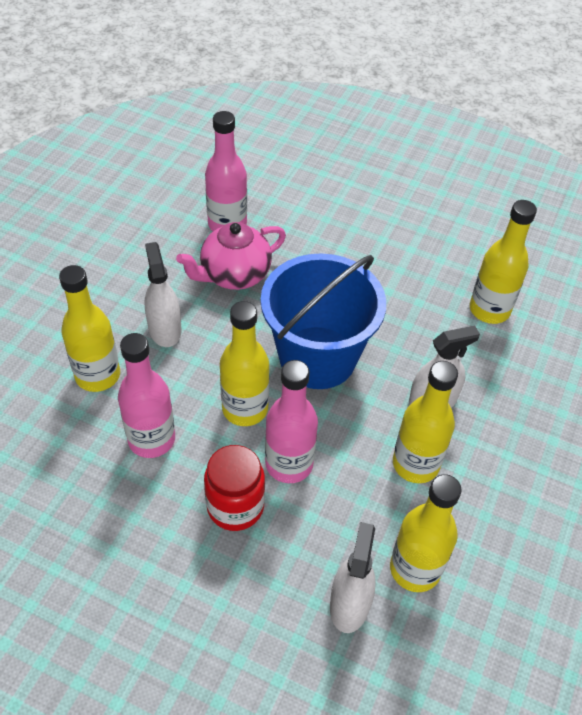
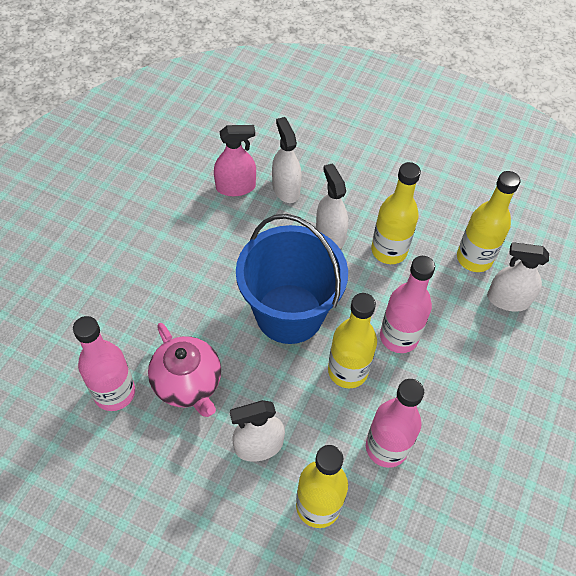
camera: 90 degrees left, 5 degrees up
(235, 506) = (443, 376): red jar -> none
(489, 310) = (235, 187): yellow bottle -> pink spray bottle
(496, 358) = (286, 189): none -> white spray bottle

